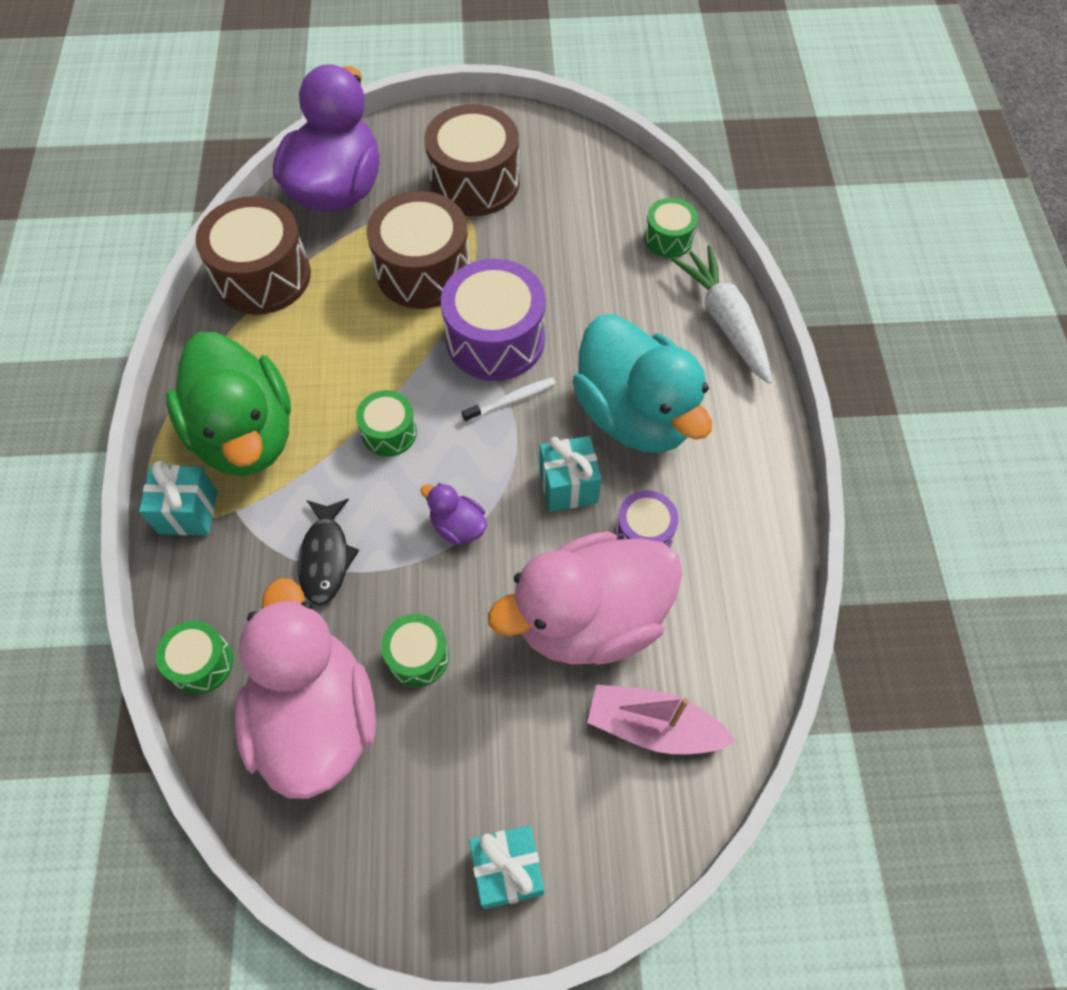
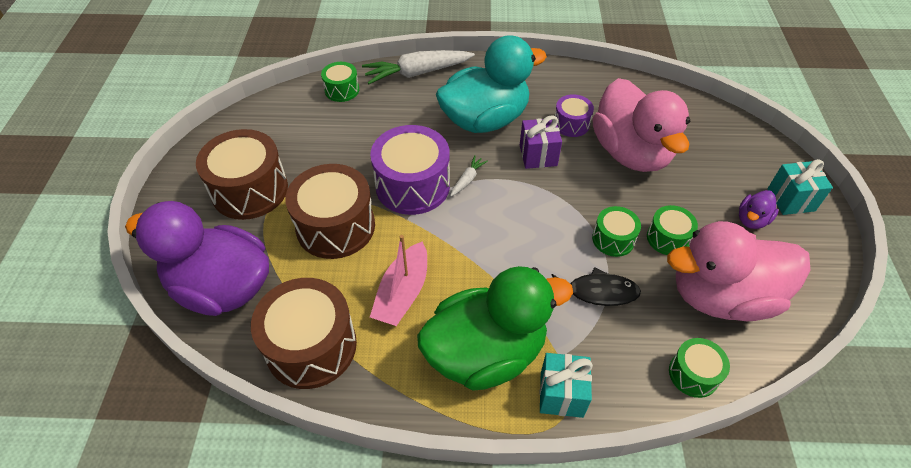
camera: 85 degrees left, 10 degrees down
(389, 432) = (490, 251): green drum -> green drum (613, 239)
(458, 526) = (569, 213): purple duck -> purple duck (752, 220)
(511, 400) = (467, 179): white toothbrush -> white carrot
(568, 486) = (538, 155): turquoise gift -> purple gift
(653, 726) = (693, 132): pink boat -> pink boat (403, 293)

